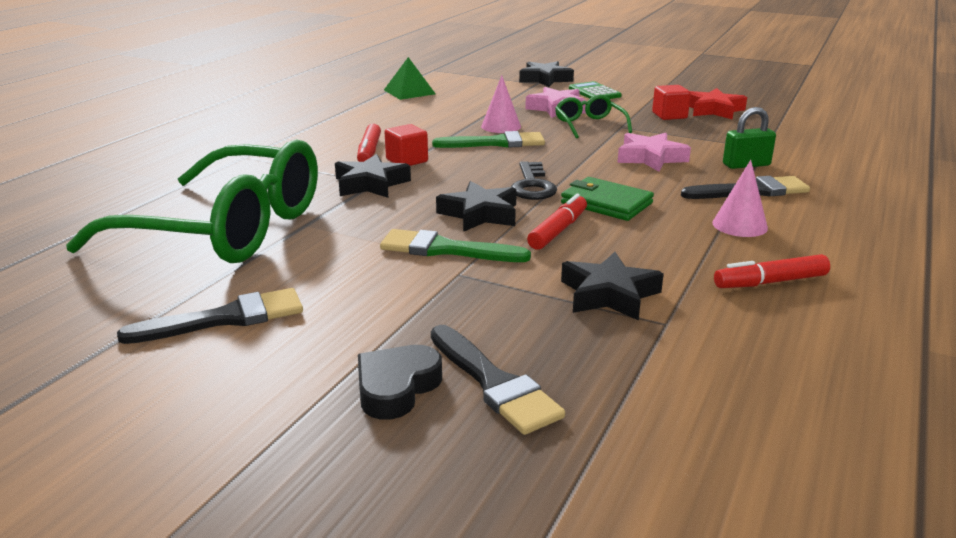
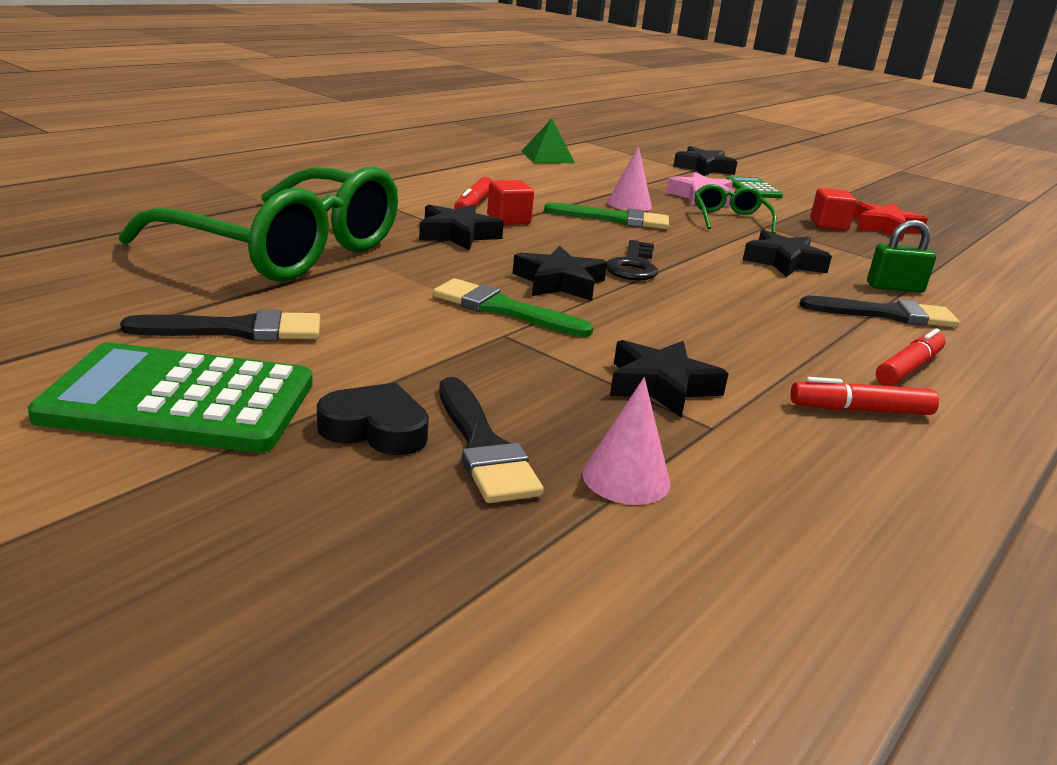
camera: 10 degrees right, 0 degrees up
(211, 400) = (180, 401): none -> green calculator
(396, 387) = (375, 429): black heart -> black heart turned 60 degrees clockwise
(558, 230) = (638, 314): red marker -> red marker (908, 368)
(606, 203) = (707, 297): green wallet -> none
(650, 158) = (783, 262): pink star -> black star
(739, 225) = (854, 346): pink cone -> pink cone (626, 478)

